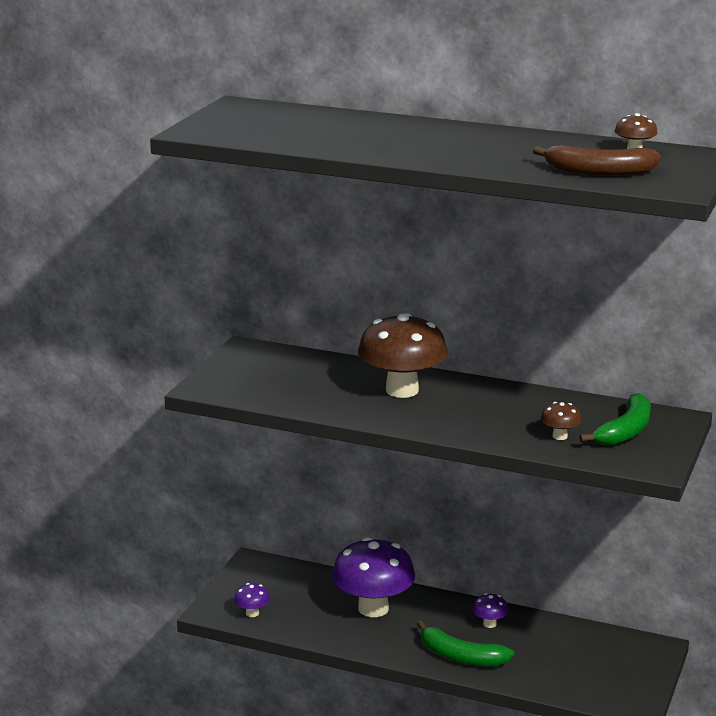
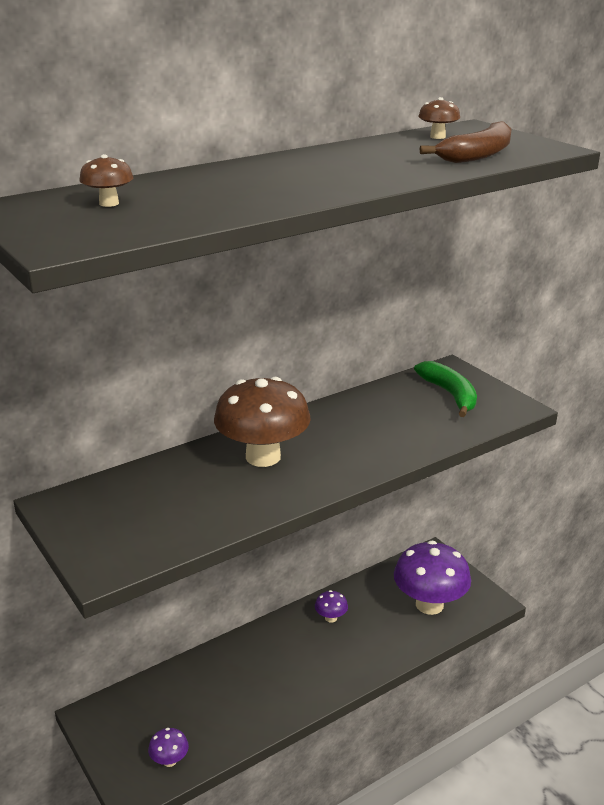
camera: 55 degrees left, 5 degrees up
(373, 608) = (245, 673): purple mushroom -> purple mushroom (429, 604)
(460, 656) = (359, 658): green banana -> none
(560, 436) = (431, 423): brown mushroom -> brown mushroom (109, 203)

